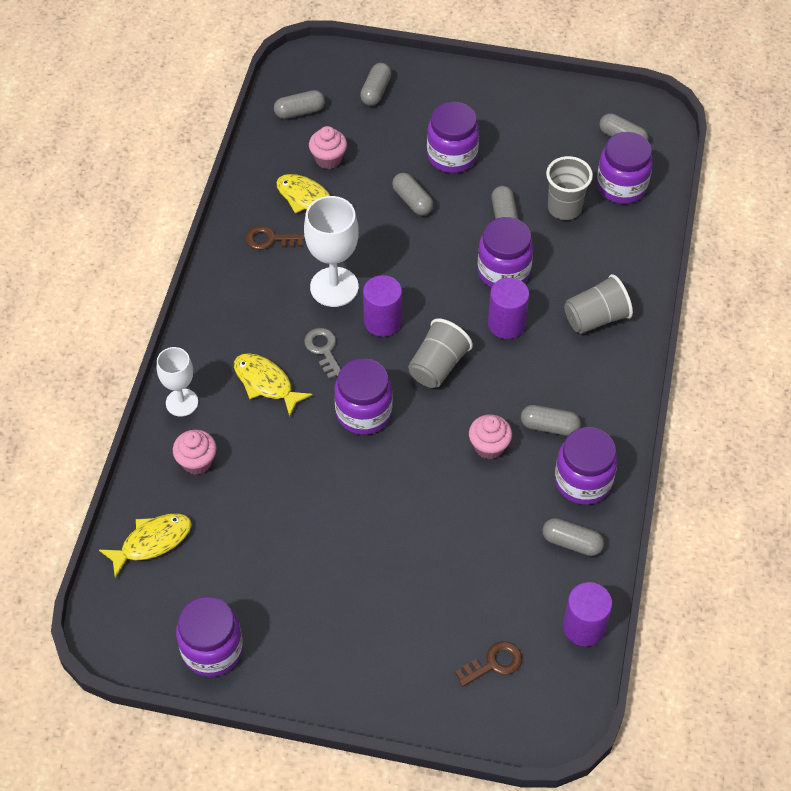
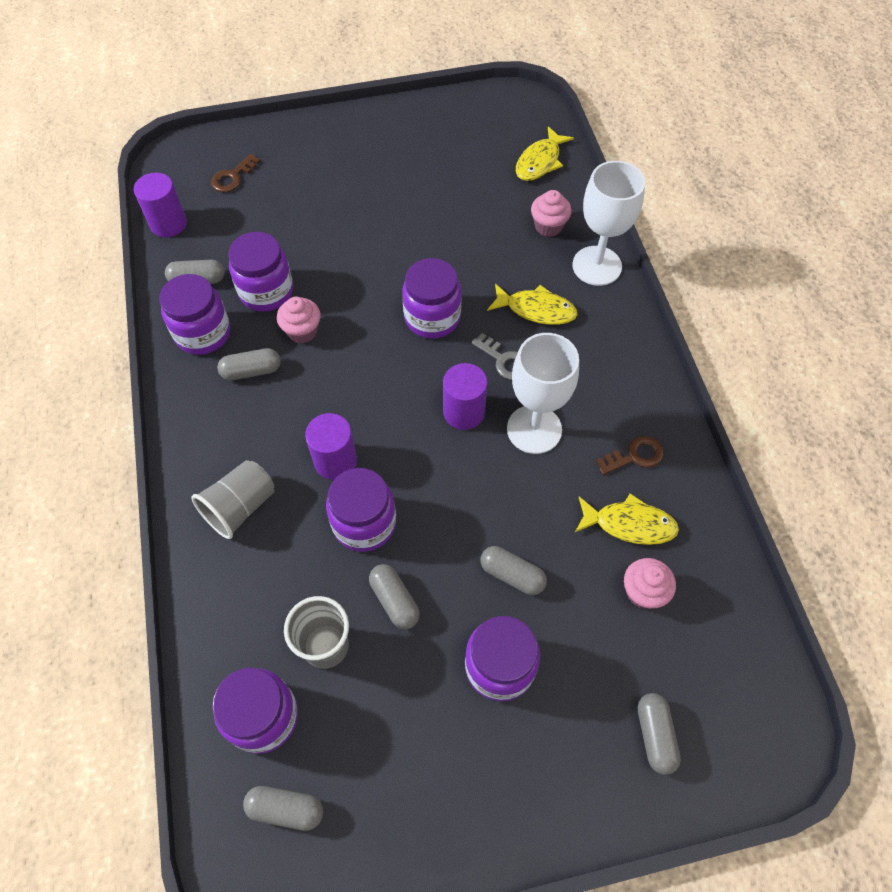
camera: 155 degrees right, 5 degrees up
(182, 402) = (597, 266): white goblet -> white goblet, size x1.57
(212, 649) = (447, 117): purple jar -> purple jar (266, 291)
(300, 112) = (725, 651): grey capsule -> none
(438, 366) = (385, 388): grey cup -> none

